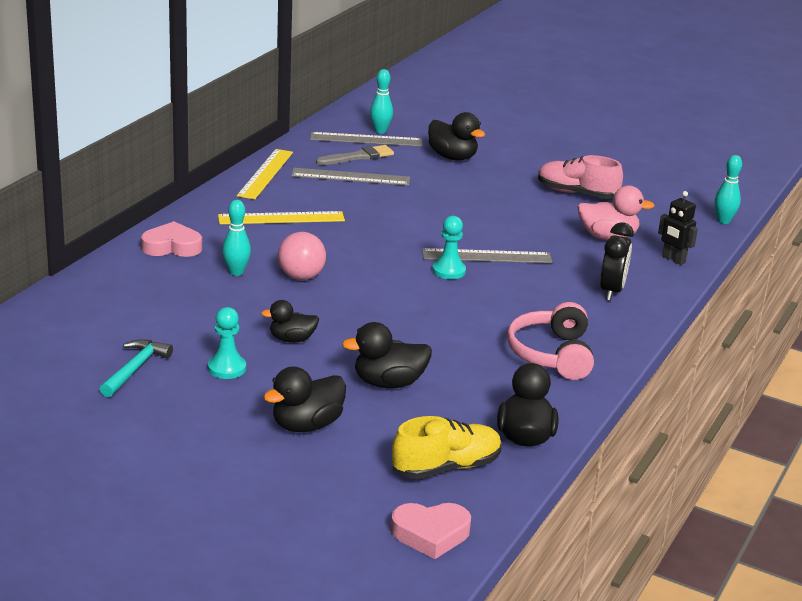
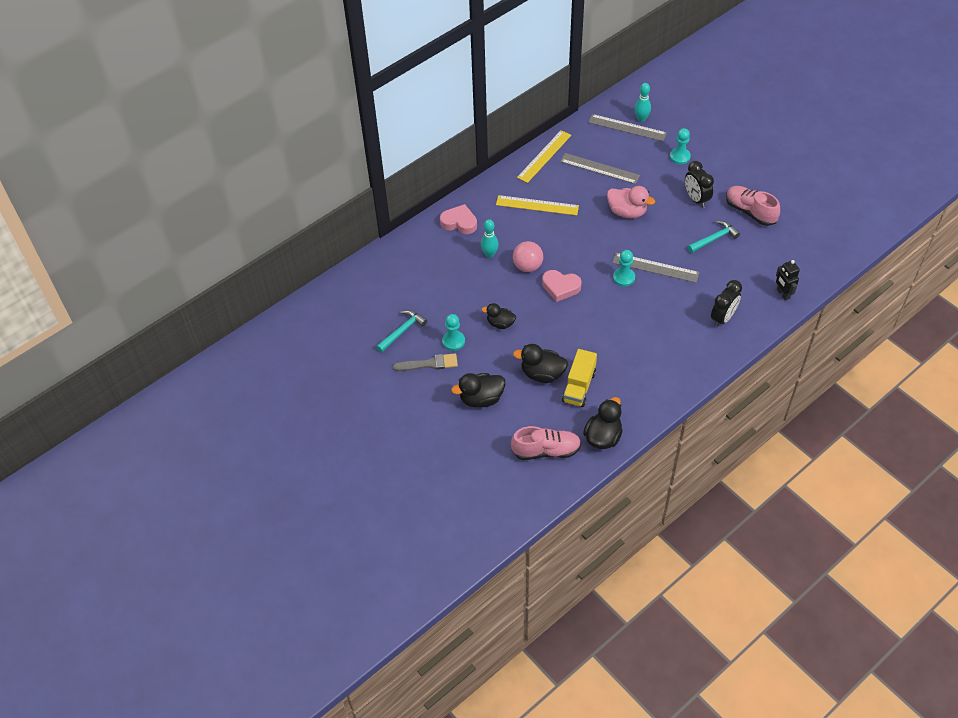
camera: 25 degrees right, 25 degrees up
(358, 157) = (614, 146): grey brush -> grey brush (429, 364)
(430, 534) = (515, 499): pink heart -> pink heart (560, 287)
(446, 467) = (546, 450): yellow shoe -> pink shoe
(452, 157) = (680, 157): black duck -> turquoise pawn
(453, 388) = (579, 386): none -> yellow truck
(499, 190) = (696, 199): none -> black clock
(547, 221) = (714, 238): none -> turquoise hammer
(551, 354) = (653, 370): pink headphones -> none
(607, 237) = (748, 262): pink duck -> pink duck (627, 212)
(723, 221) = (842, 259): turquoise bowling pin -> none

